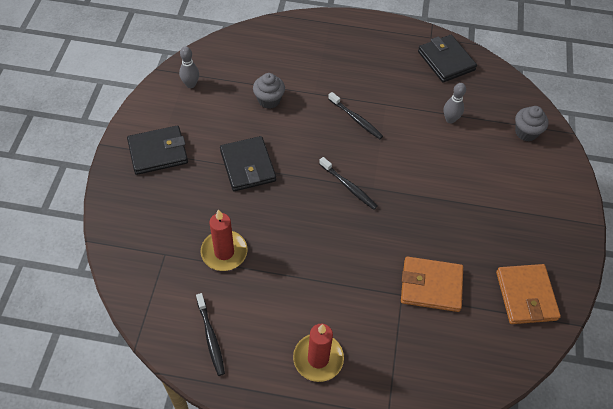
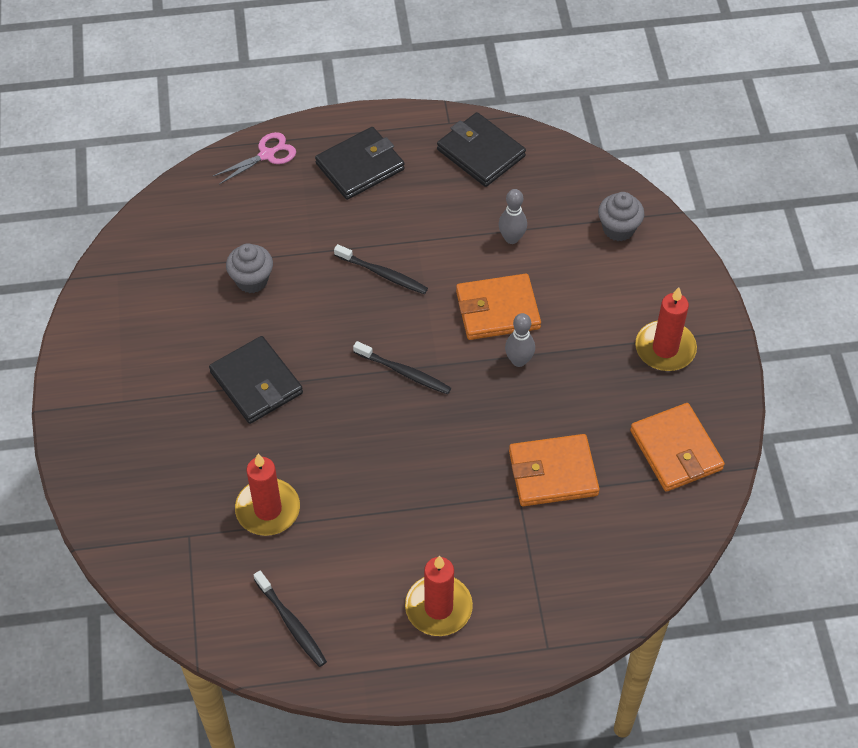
camera: 15 degrees left, 0 degrees up
(158, 152) = (123, 399): black wallet -> black wallet (360, 166)
(191, 84) = (131, 288): grey bowling pin -> grey bowling pin (519, 360)
(306, 27) = (266, 155): none -> pink scissors
(426, 163) = (497, 310): none -> orange wallet
(537, 221) = (665, 348): none -> red candle

